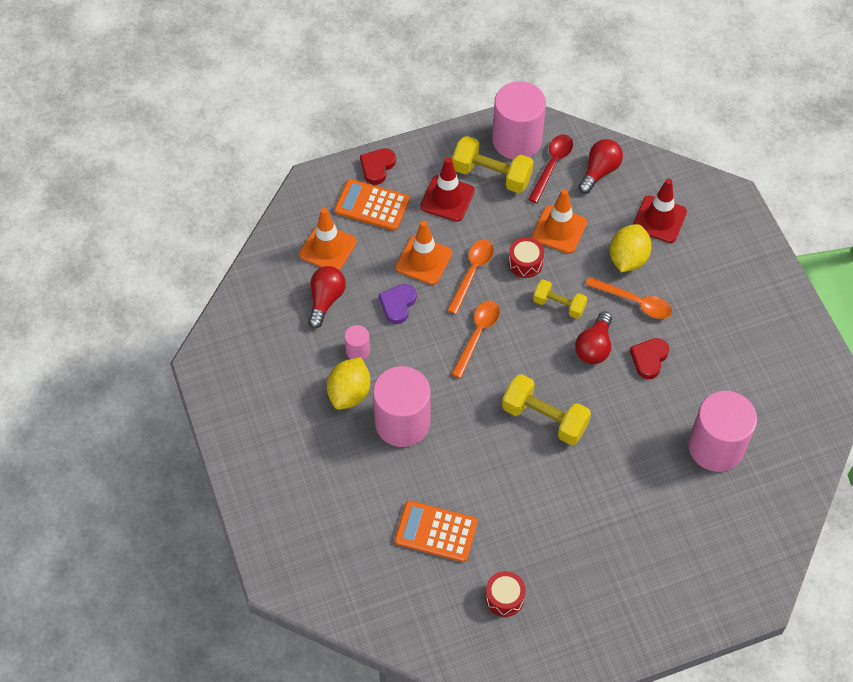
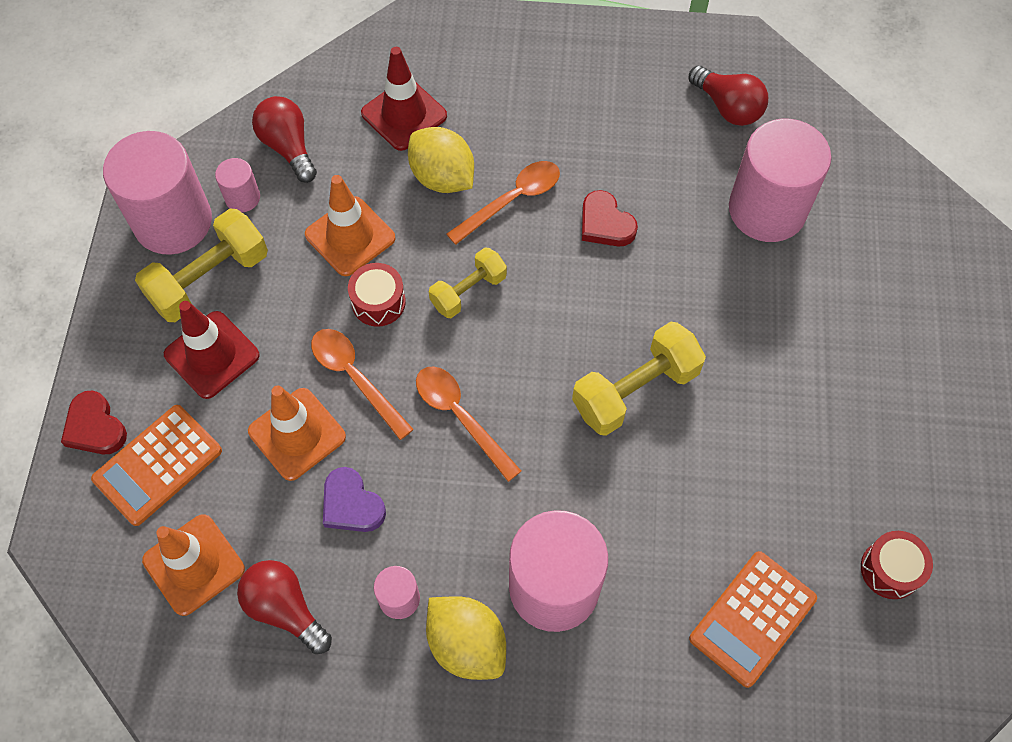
camera: 65 degrees left, 5 degrees up
(552, 165) = (242, 198): red spoon -> pink cylinder
(594, 347) = (555, 278): red light bulb -> red light bulb (727, 107)

